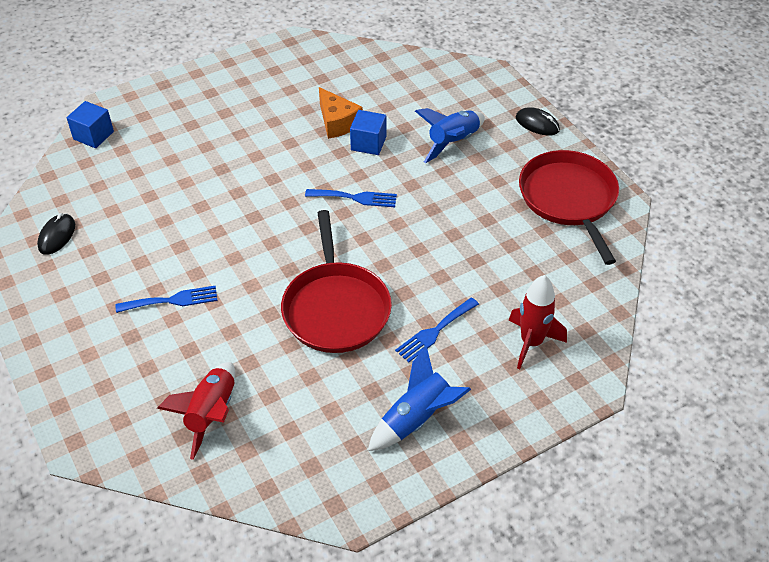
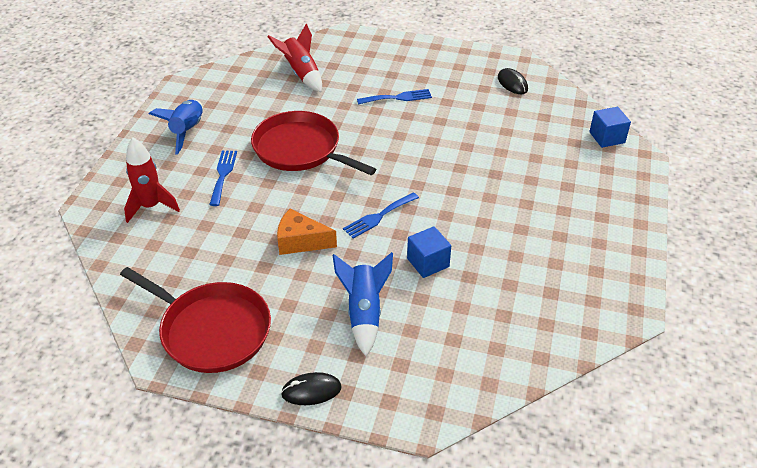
camera: 135 degrees right, 5 degrees down
(172, 300) = (398, 98): blue fork -> blue fork turned 135 degrees counterclockwise
(337, 122) = (476, 262): orange cheese -> orange cheese (300, 241)

